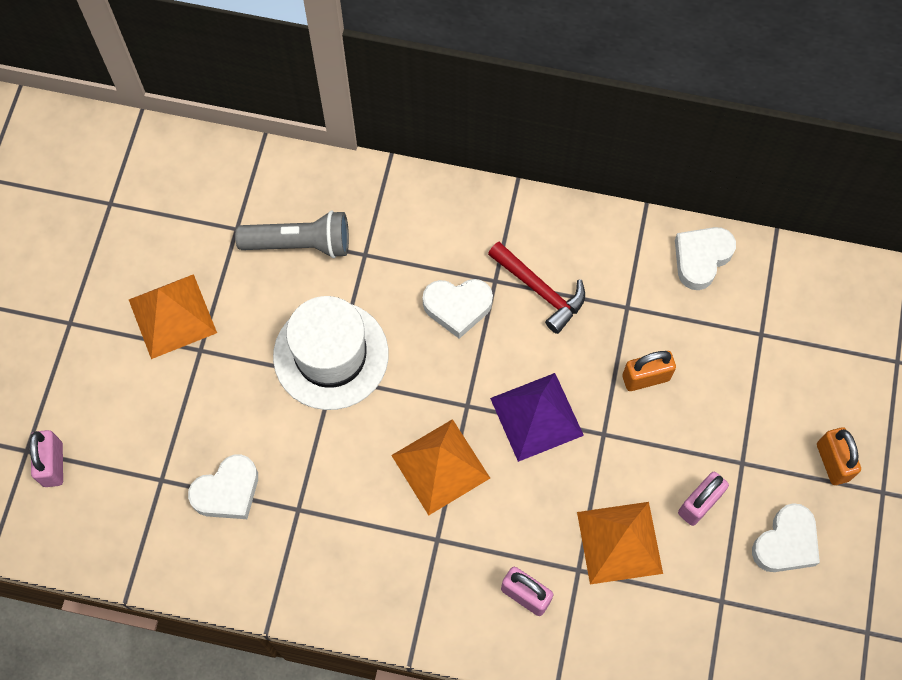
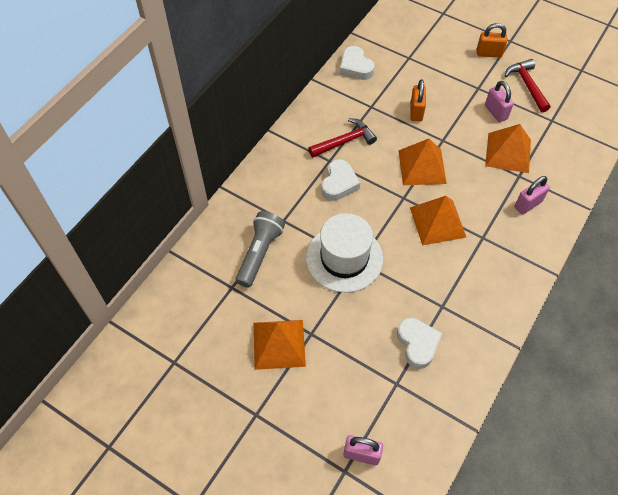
camera: 70 degrees left, 10 degrees down
(536, 417) = (422, 167): purple pyramid -> orange pyramid
(786, 543) = (527, 85): white heart -> red hammer

